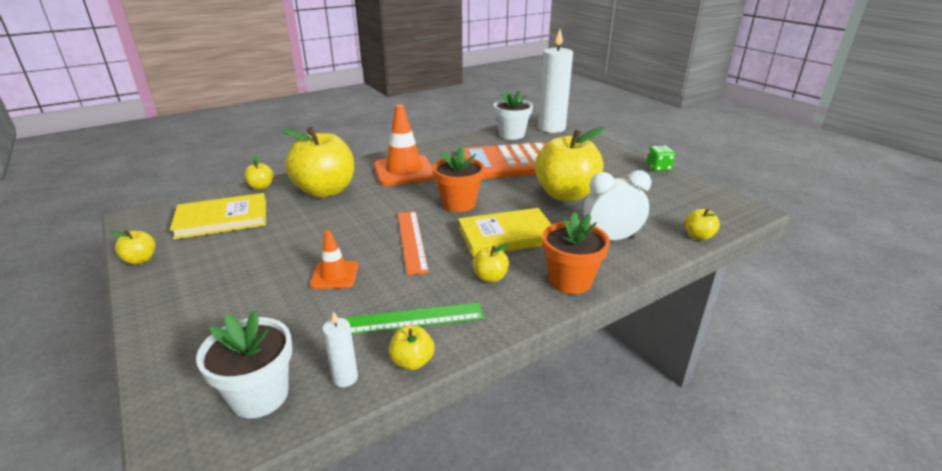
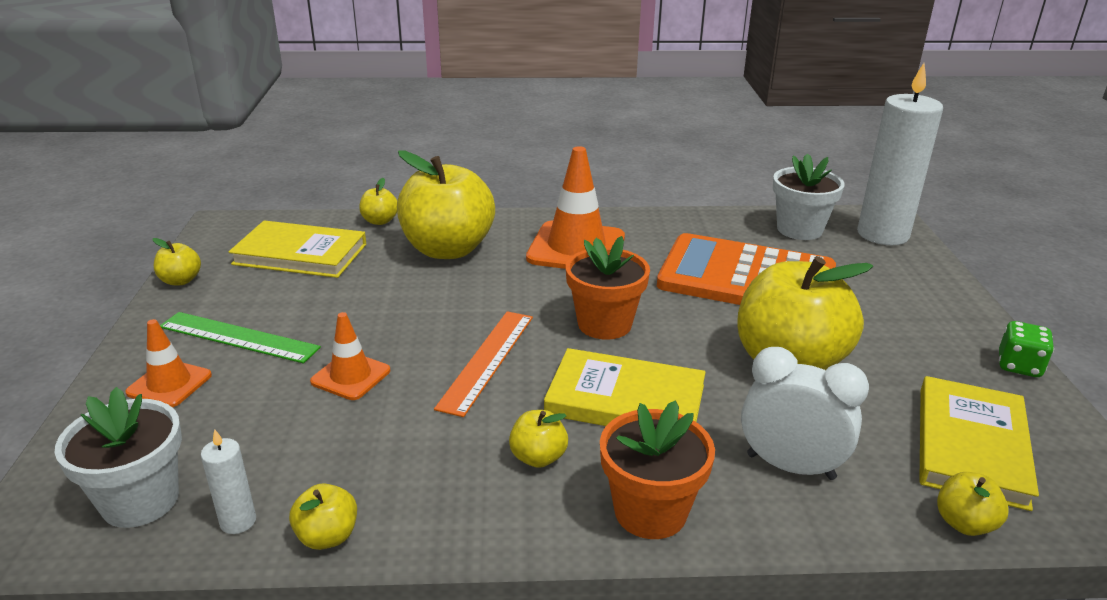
camera: 30 degrees right, 0 degrees up
(204, 322) = (169, 384): none -> orange traffic cone
(411, 319) = (380, 476): green ruler -> green ruler (238, 337)
(671, 205) = (971, 446): none -> yellow book

